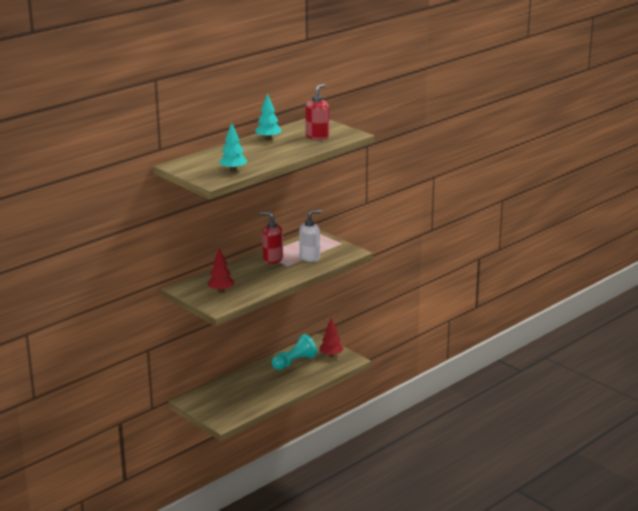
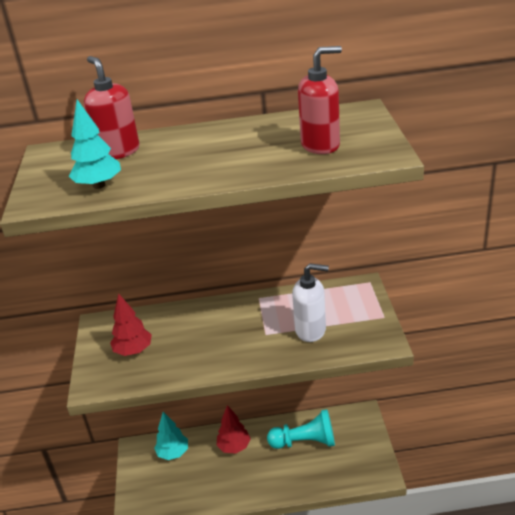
camera: 40 degrees right, 10 degrees up
(268, 139) = (242, 132): turquoise tree -> turquoise tree (173, 453)
(272, 259) = (259, 313): red soap dispenser -> red soap dispenser (118, 152)
(331, 355) = (360, 451): red tree -> red tree (234, 447)

